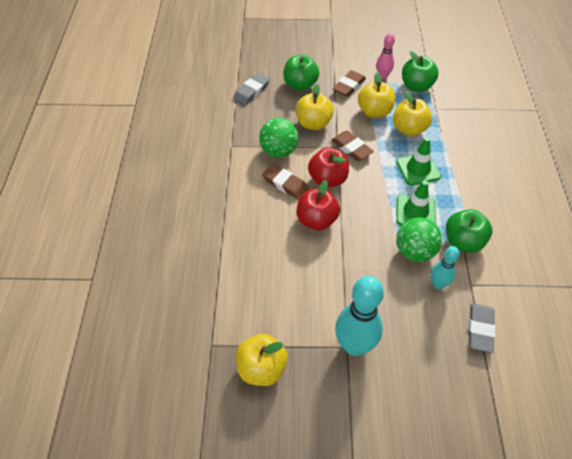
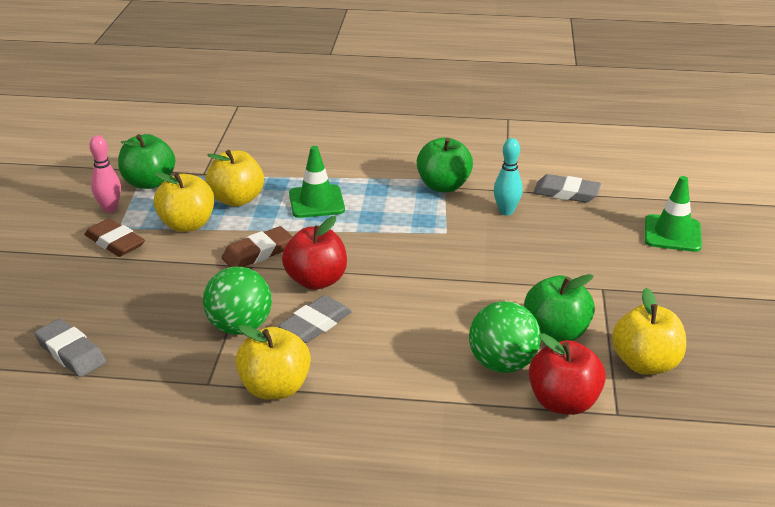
camera: 85 degrees left, 20 degrees down
(285, 184) = (315, 324): brown eraser -> grey eraser
(300, 85) = (84, 293): green apple -> green apple (555, 333)
(313, 123) = (188, 285): yellow apple -> yellow apple (275, 388)
(316, 220) = (394, 297): red apple -> red apple (563, 402)
(354, 345) = (599, 282): turquoise bowling pin -> none
(414, 251) = (456, 221): green ball -> green ball (502, 363)
(415, 211) = (391, 213): green traffic cone -> green traffic cone (672, 234)

